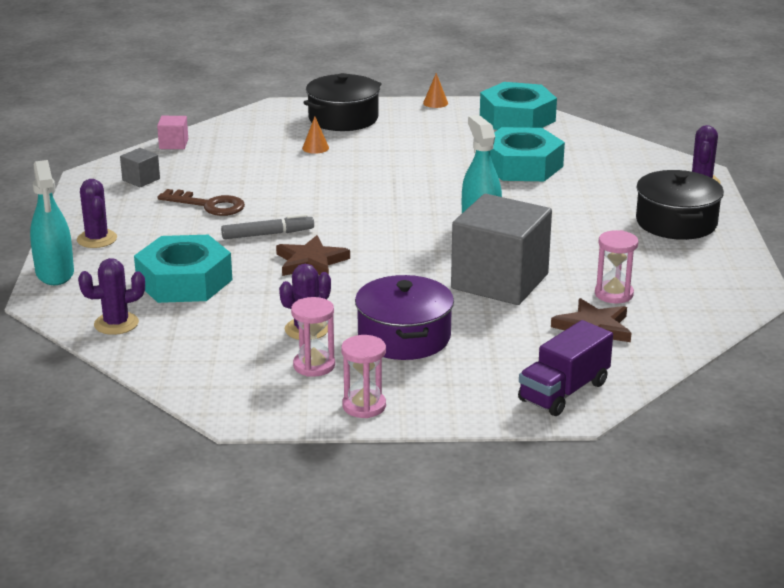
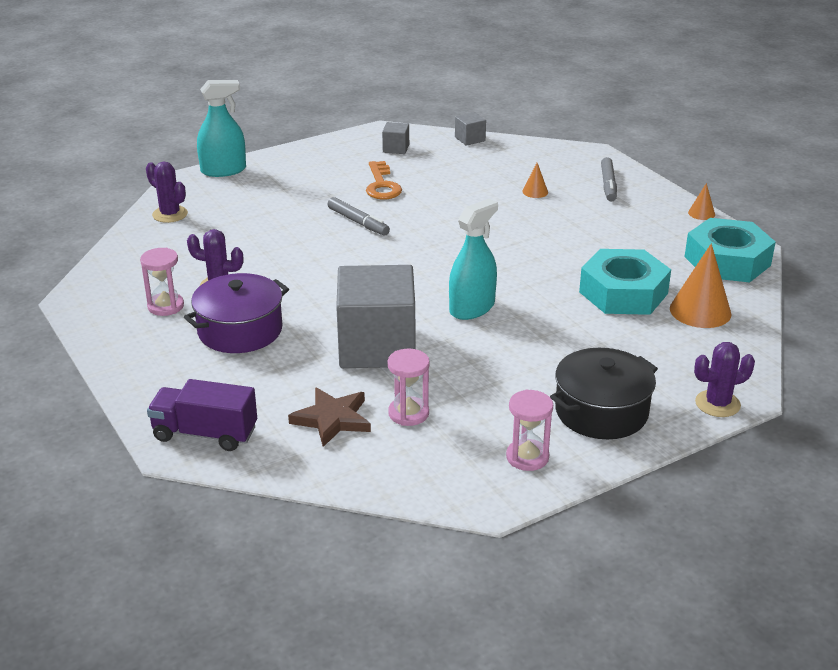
camera: 60 degrees right, 5 degrees up
(55, 273) = (223, 170): turquoise spray bottle -> turquoise spray bottle turned 150 degrees counterclockwise
(97, 239) = (286, 166): purple cactus -> none
(173, 144) = (470, 139): pink cube -> grey cube
(184, 281) = (252, 216): turquoise nut -> none
(208, 205) = (382, 185): brown key -> orange key
(311, 262) = (329, 253): brown star -> none
(343, 118) = (608, 185): black pot -> grey marker
(364, 406) = (119, 345): pink hourglass -> pink hourglass (527, 457)
(576, 149) = (700, 311): none -> orange cone

